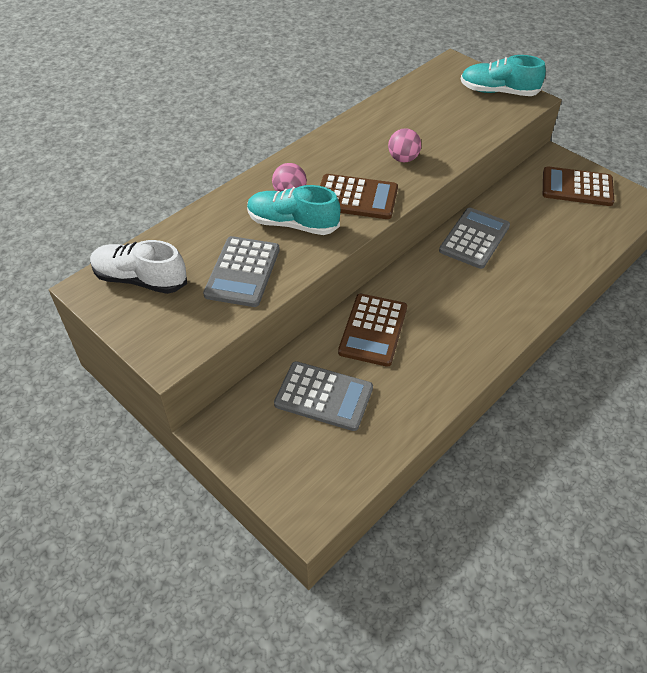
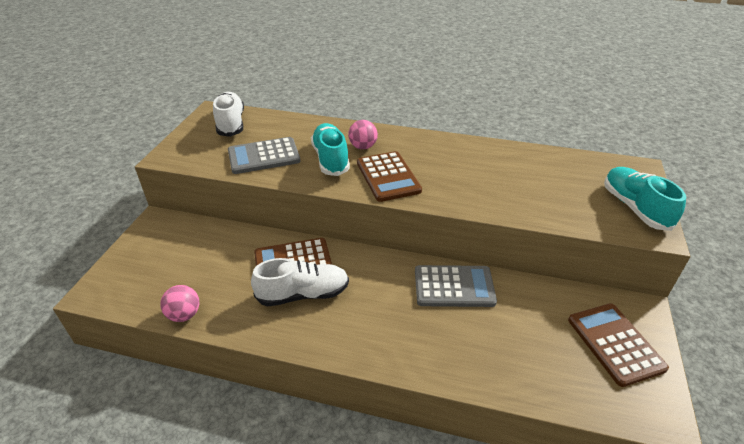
camera: 60 degrees right, 10 degrees down
(324, 396) = (209, 260): grey calculator -> none
(403, 159) = (462, 184): pink ball -> pink ball (184, 315)
(423, 337) = (303, 294): none -> white shoe

